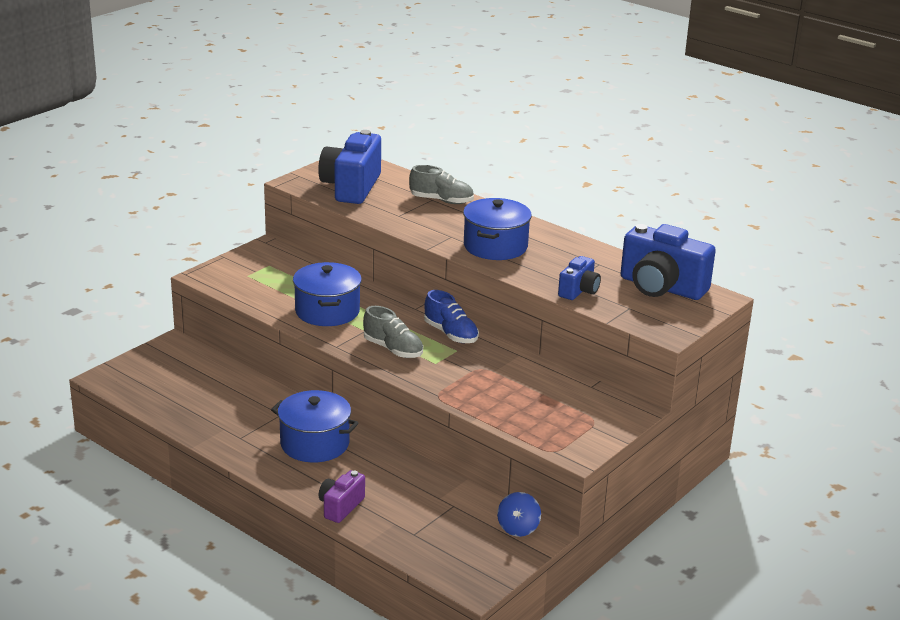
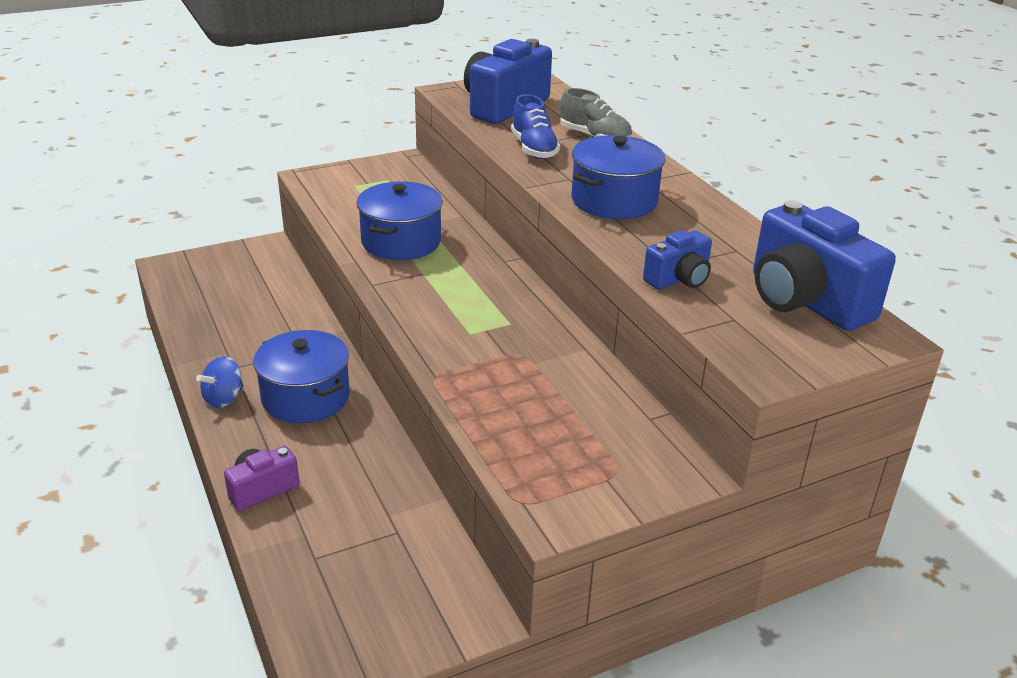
camera: 25 degrees right, 5 degrees up
(393, 349) = (434, 304): grey shoe -> none
(450, 334) = (520, 301): blue shoe -> blue shoe (534, 148)
(518, 528) = (454, 595): blue spinning top -> blue spinning top (223, 398)

